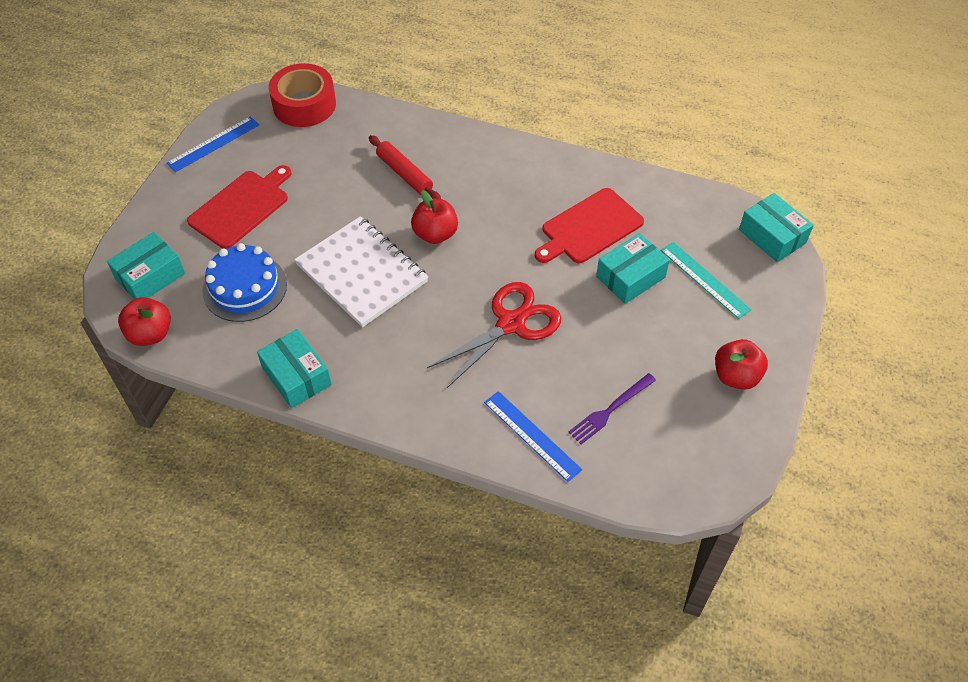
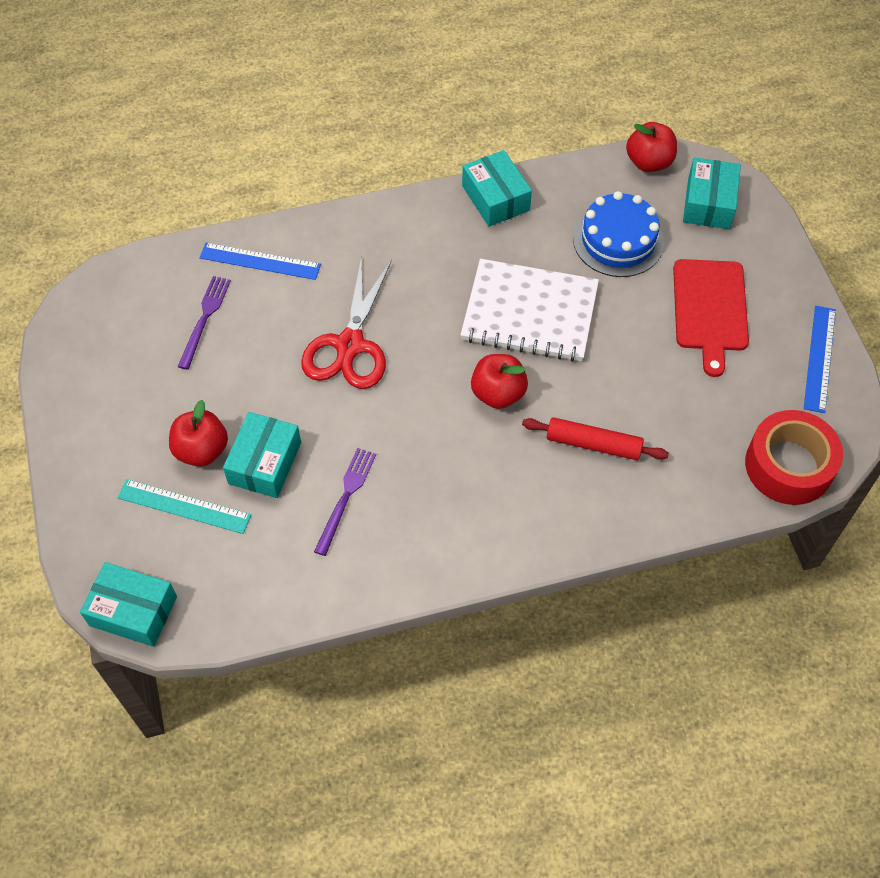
camera: 145 degrees right, 5 degrees up
(296, 376) = (495, 198): turquoise box -> turquoise box turned 45 degrees clockwise
(589, 228) = (346, 497): red cutting board -> purple fork
(736, 376) = (102, 415): red apple -> red apple (202, 450)

